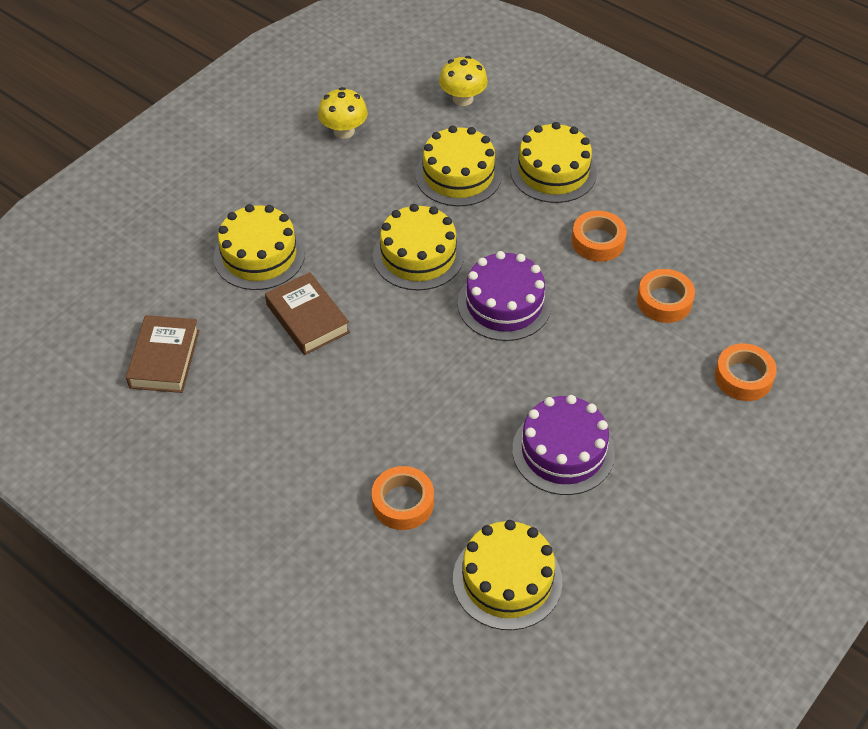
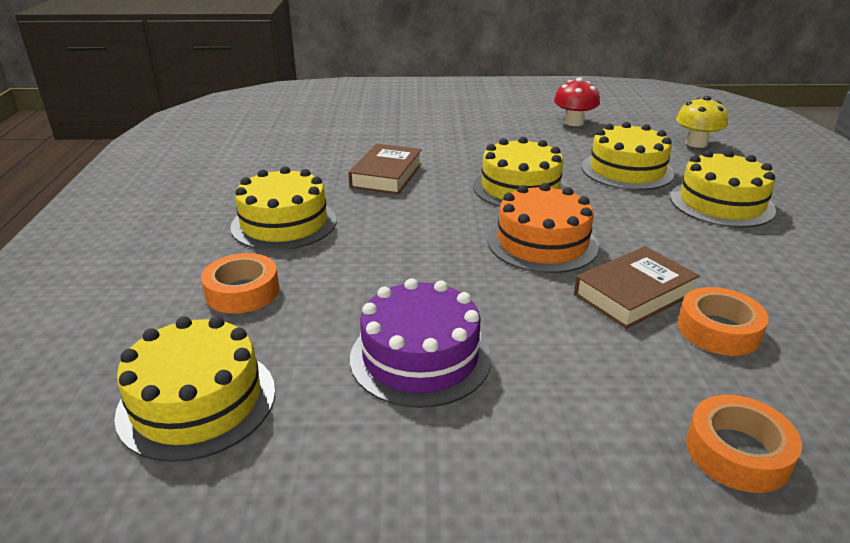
camera: 50 degrees right, 20 degrees down
(164, 359) = (278, 149): brown book -> brown book (634, 294)
(259, 255) = (416, 140): yellow cake -> yellow cake (284, 223)
(344, 131) = (574, 122): yellow mushroom -> red mushroom
(504, 304) = (542, 243): purple cake -> orange cake
(598, 241) = (702, 257): orange tape -> none

